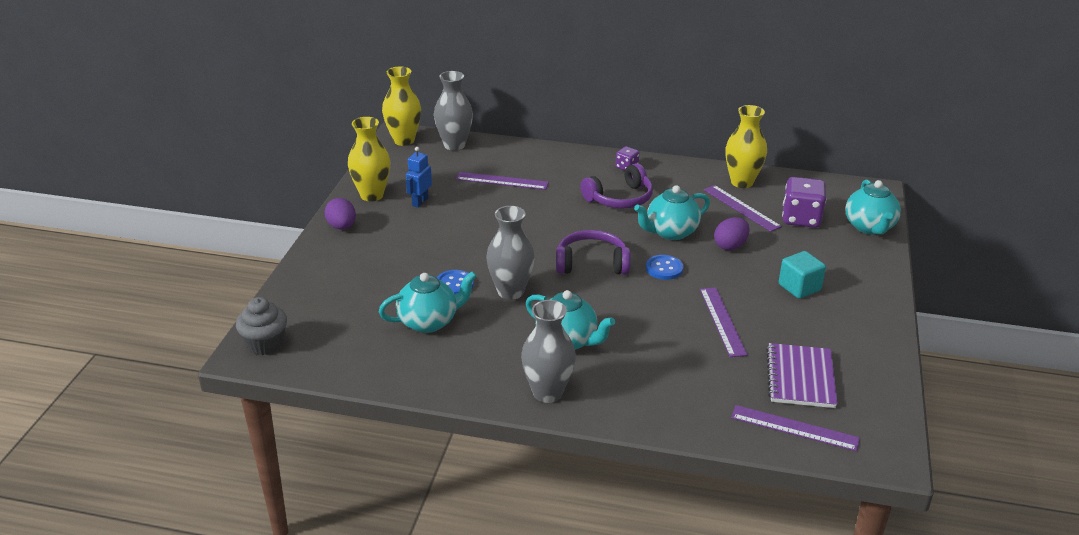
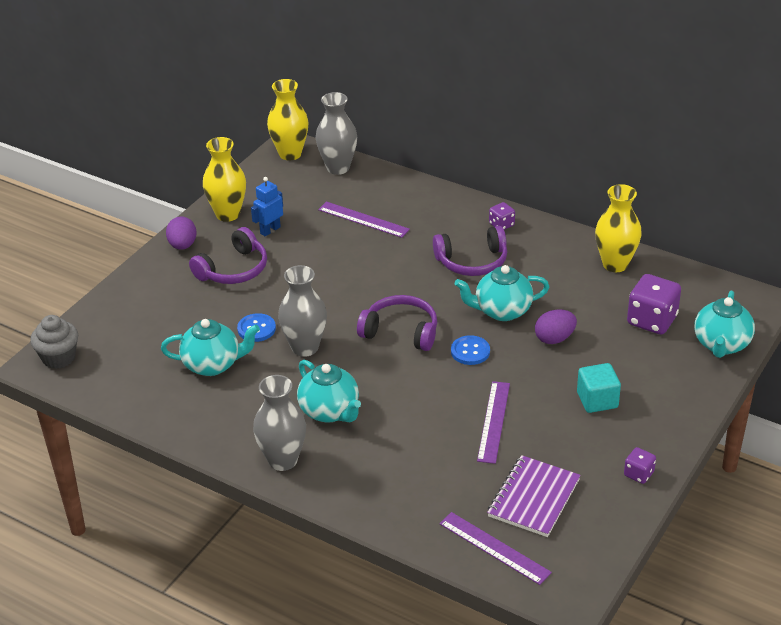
camera: 20 degrees right, 5 degrees up
(403, 239) = (233, 269): none -> purple headphones
(741, 208) = (595, 296): purple ruler -> none
(875, 339) = (638, 474): none -> purple dice

